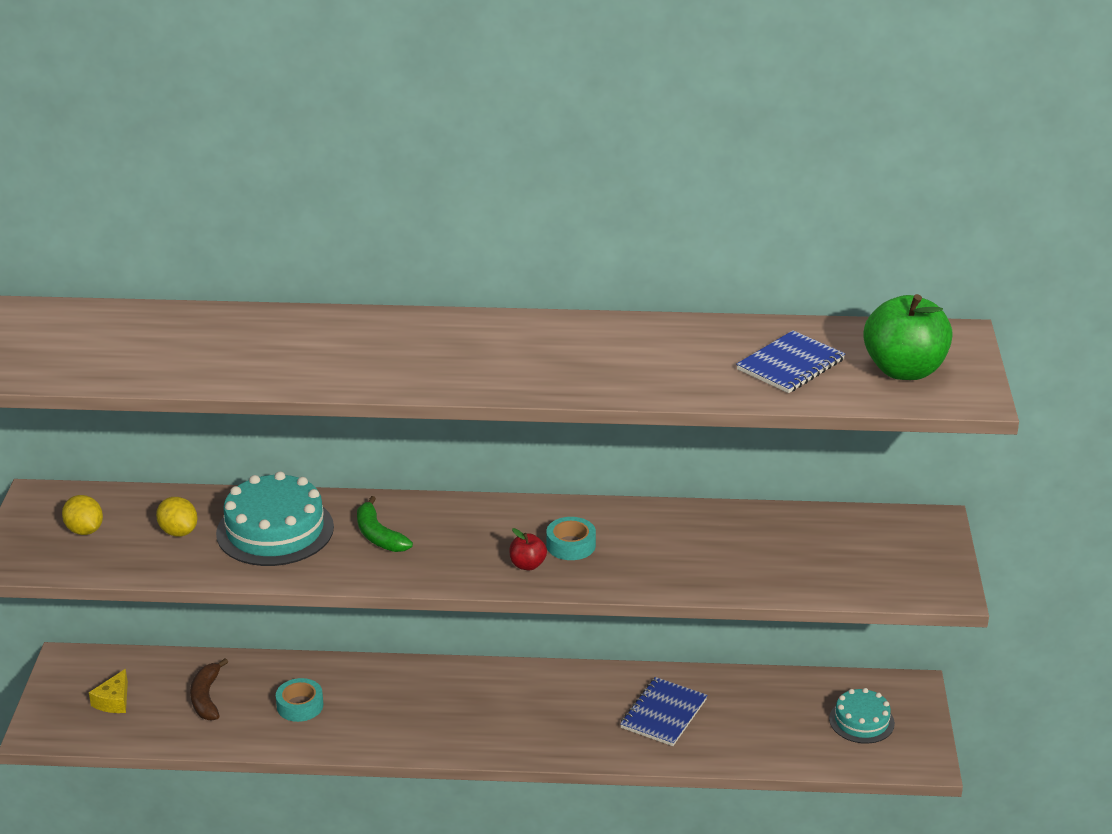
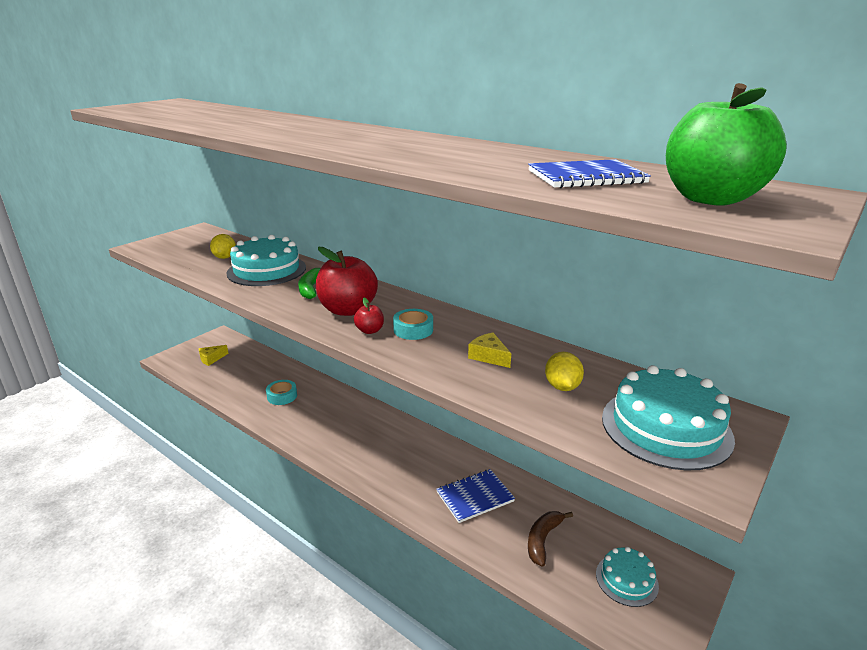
camera: 35 degrees right, 5 degrees down
(85, 530) = (190, 245): yellow lemon -> yellow lemon (562, 387)
(206, 698) = (248, 374): brown banana -> brown banana (543, 540)
(466, 548) = (348, 310): none -> red apple
(680, 546) = (489, 356): none -> yellow cheese
(886, 556) = (666, 427): none -> turquoise cake

